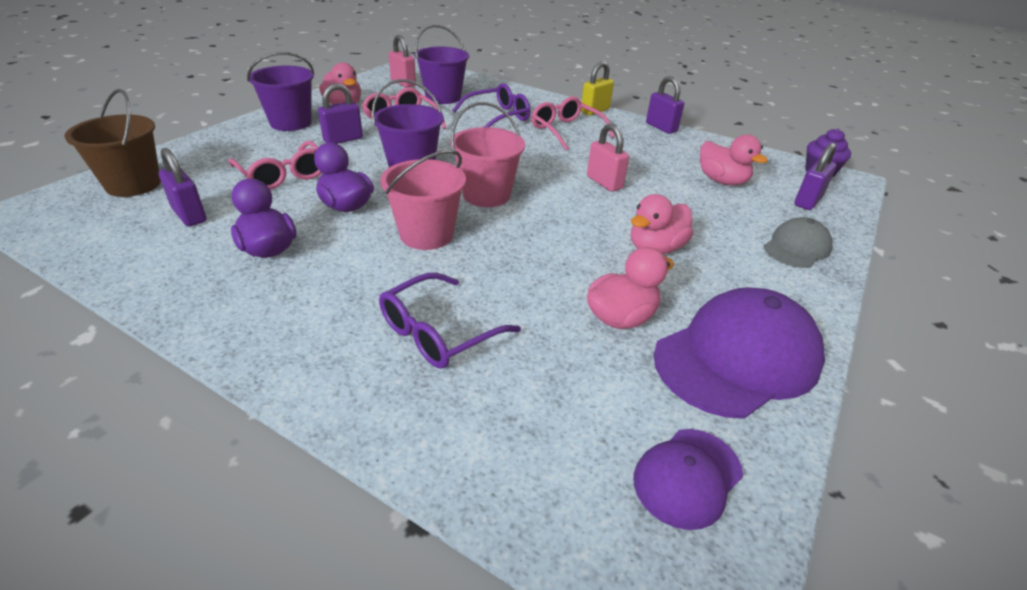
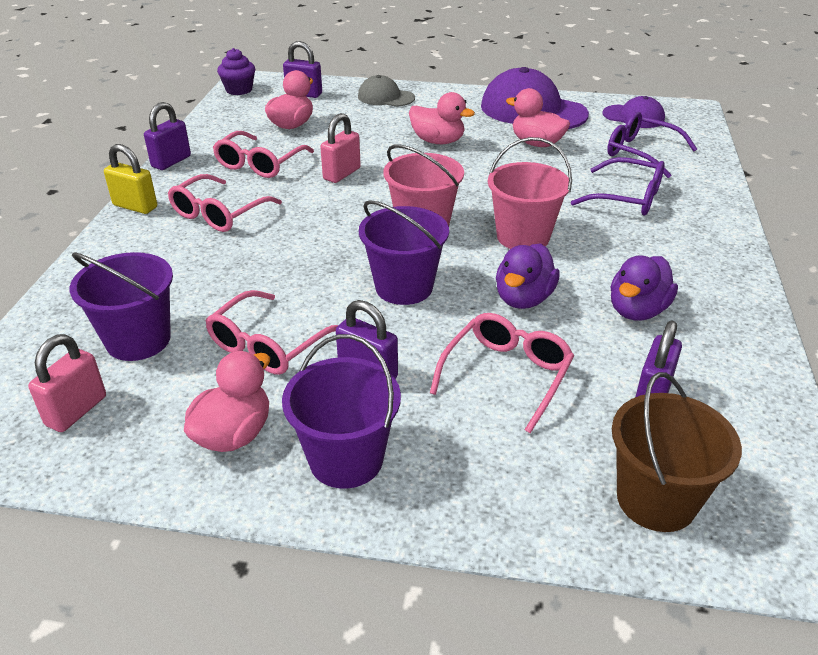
camera: 110 degrees left, 0 degrees up
(498, 117) = (198, 270): purple glasses -> purple glasses (641, 153)
(641, 155) = (260, 164): none -> pink glasses

